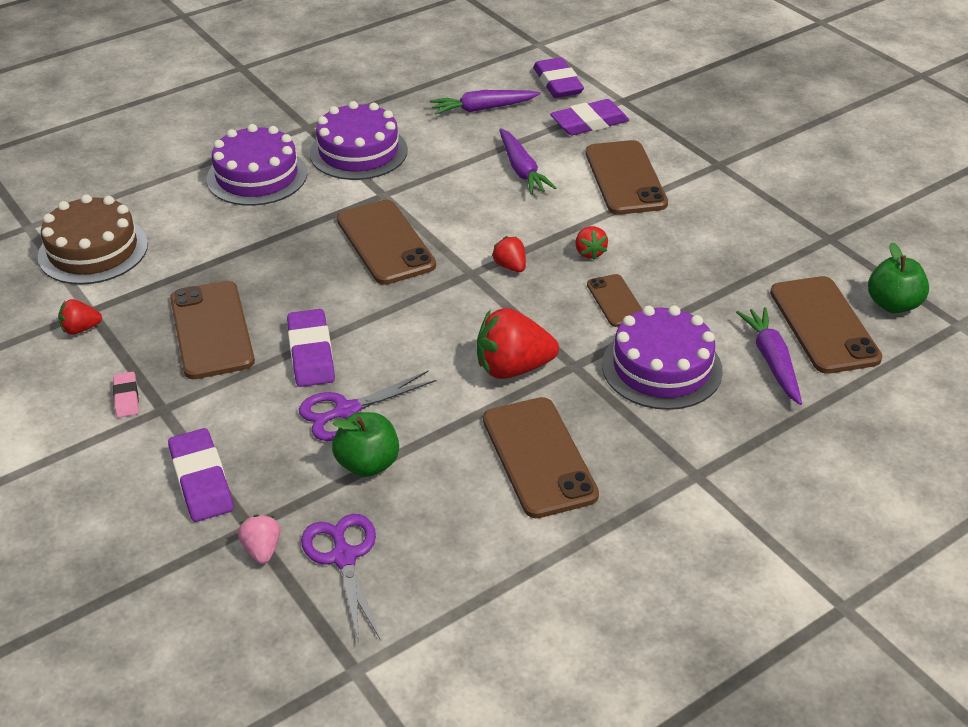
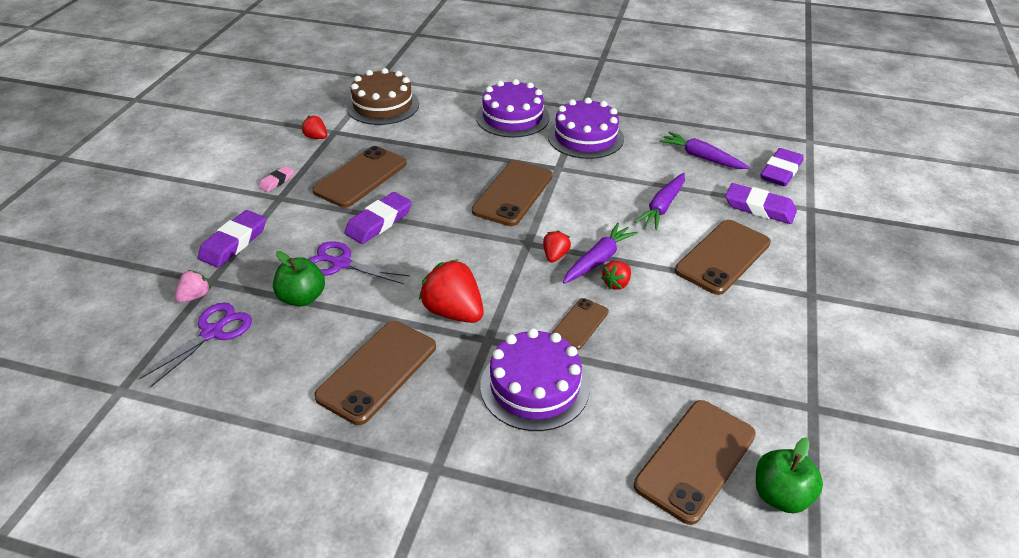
camera: 50 degrees right, 0 degrees up
(772, 361) = (612, 448): purple carrot -> purple carrot (598, 260)

